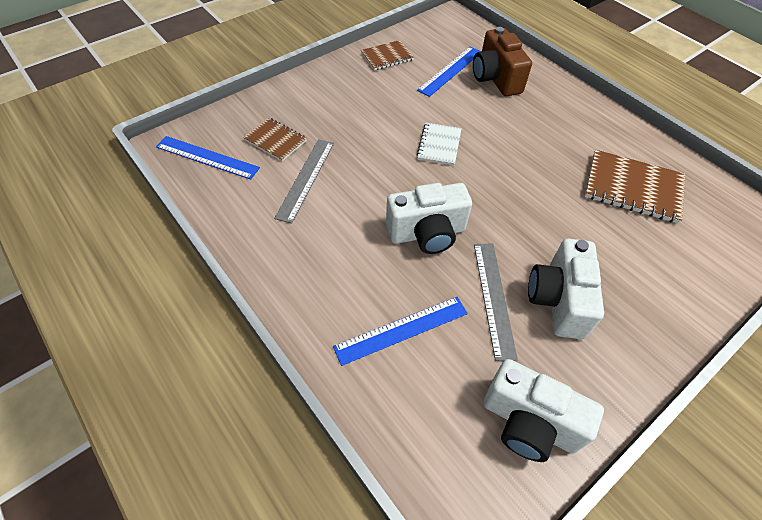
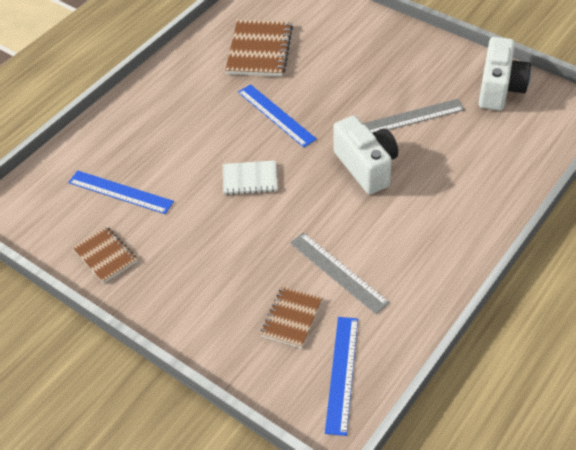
camera: 100 degrees left, 5 degrees down
(305, 179) = (338, 272): grey ruler -> grey ruler turned 45 degrees clockwise
(401, 330) = (467, 163): blue ruler -> blue ruler (276, 115)
(495, 79) = (126, 152): brown camera -> none
(558, 300) = (396, 83): white camera -> none

